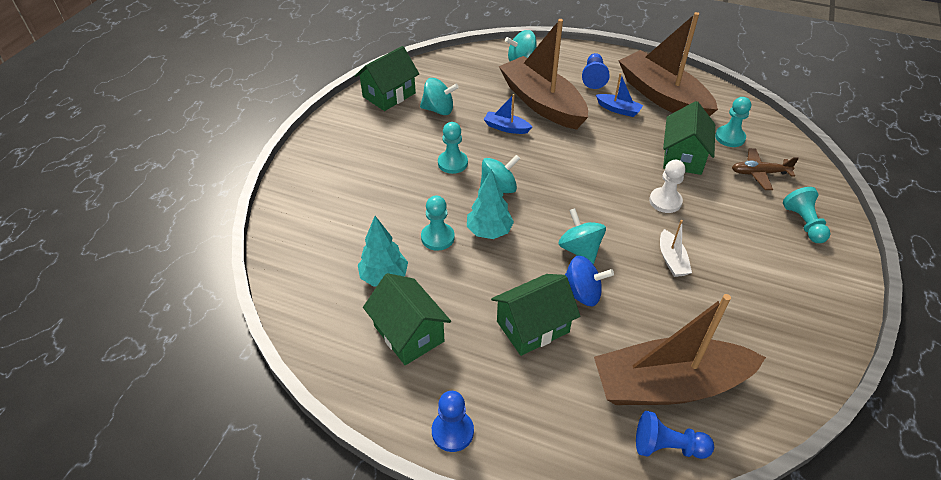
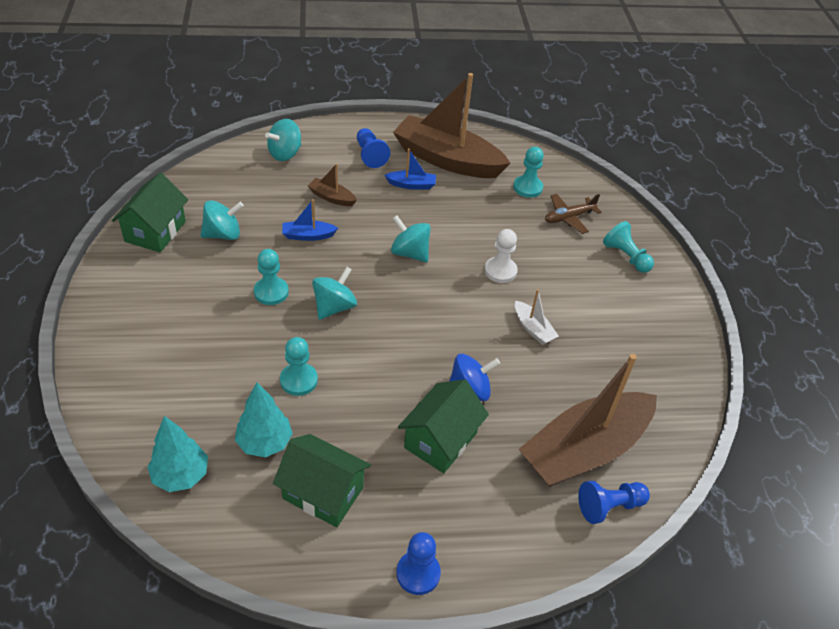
camera: 30 degrees left, 0 degrees up
(489, 231) = (348, 356): turquoise tree -> turquoise tree (180, 476)
(542, 103) = (332, 197): brown boat -> brown boat, size x0.41
(580, 250) = (446, 346): turquoise spinning top -> turquoise spinning top (410, 253)
(683, 157) = (495, 219): green house -> none

